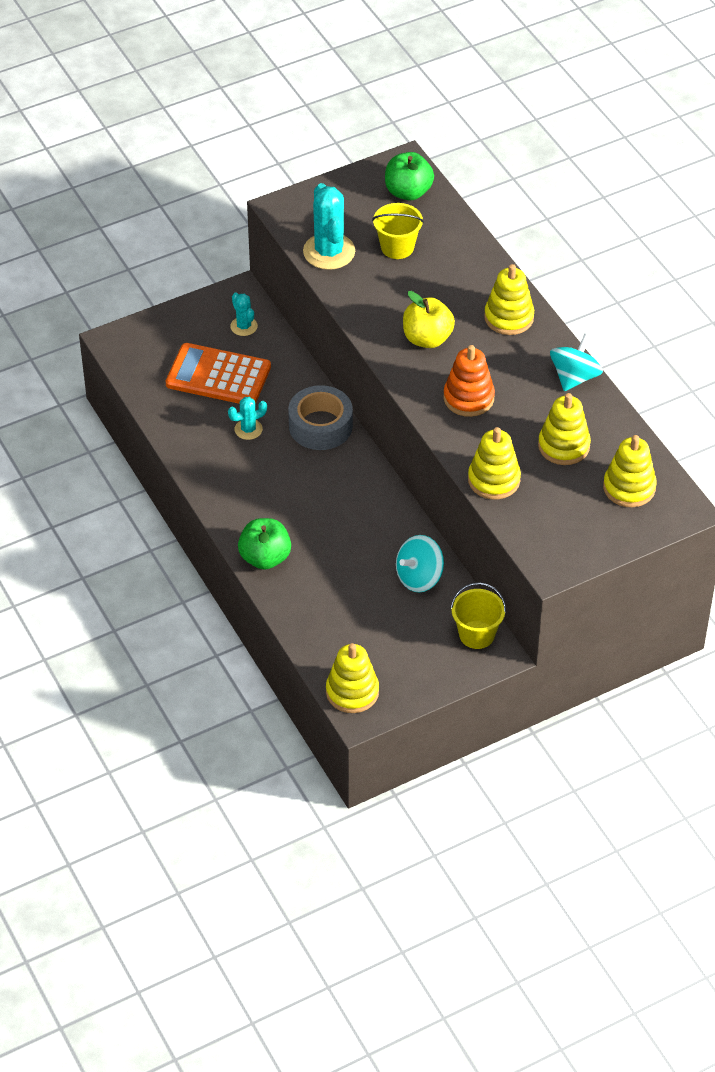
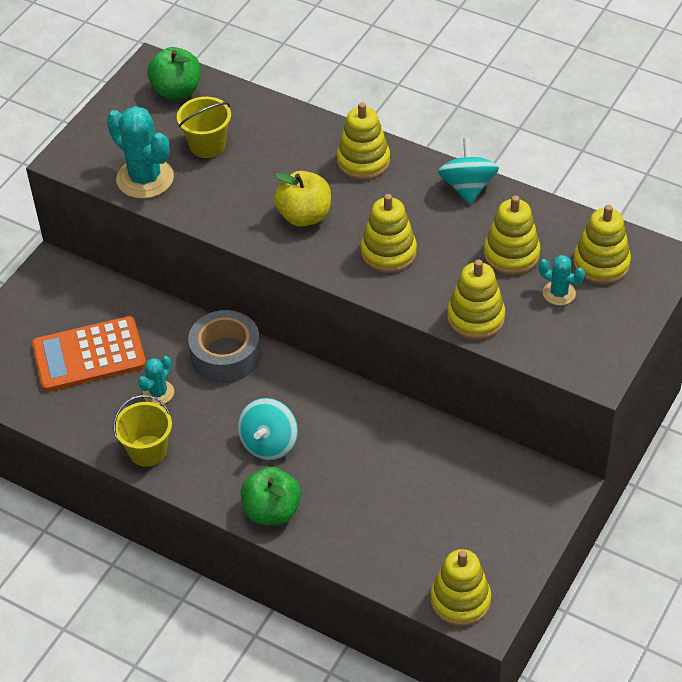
camera: 30 degrees left, 0 degrees up
(244, 326) = (78, 296): turquoise cactus -> turquoise cactus (559, 293)
(419, 577) = (432, 452): turquoise spinning top -> turquoise spinning top (269, 443)
(468, 398) = (388, 252): orange stacking toy -> yellow stacking toy
(476, 634) = (528, 479): yellow bucket -> yellow bucket (148, 451)

